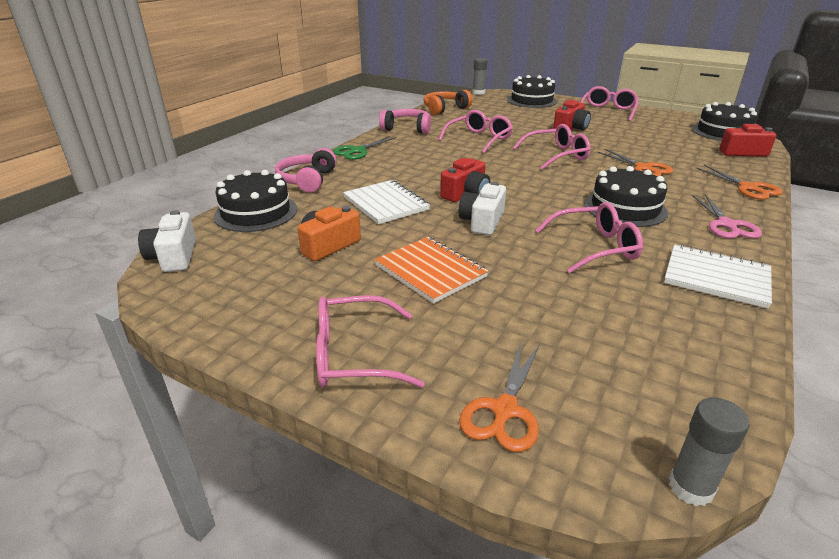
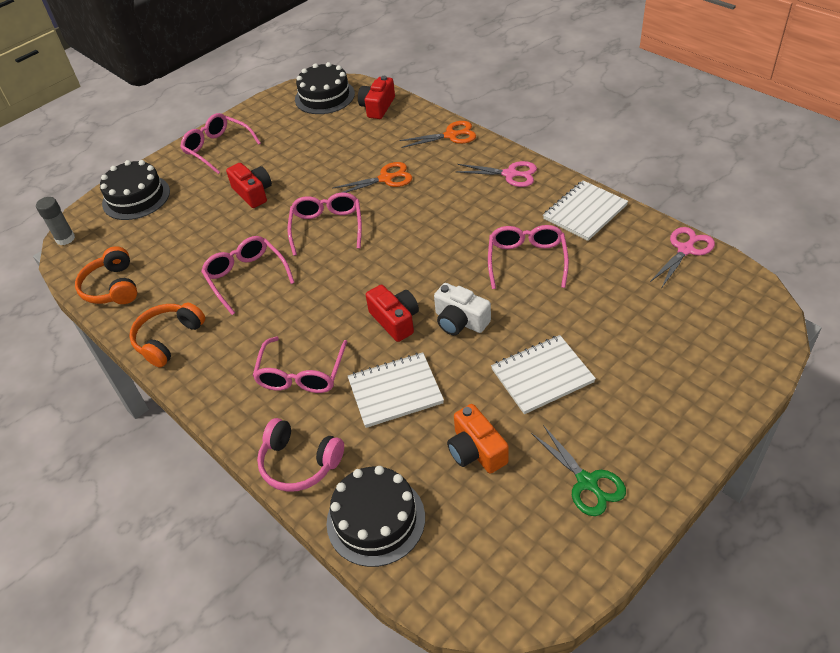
camera: 70 degrees left, 15 degrees up
(174, 256) = (465, 600): white camera -> none
(353, 355) = (655, 443): pink glasses -> pink glasses (301, 375)
(358, 151) = (224, 402): green scissors -> green scissors (587, 482)
(407, 128) = (168, 339): pink headphones -> orange headphones
(430, 271) = (542, 376): orange notebook -> white notebook
(505, 410) = (718, 366): orange scissors -> none
(625, 208) = (463, 219): black cake -> none
(690, 487) = (777, 303): grey glue stick -> none
(727, 369) = (685, 250): none -> pink scissors

